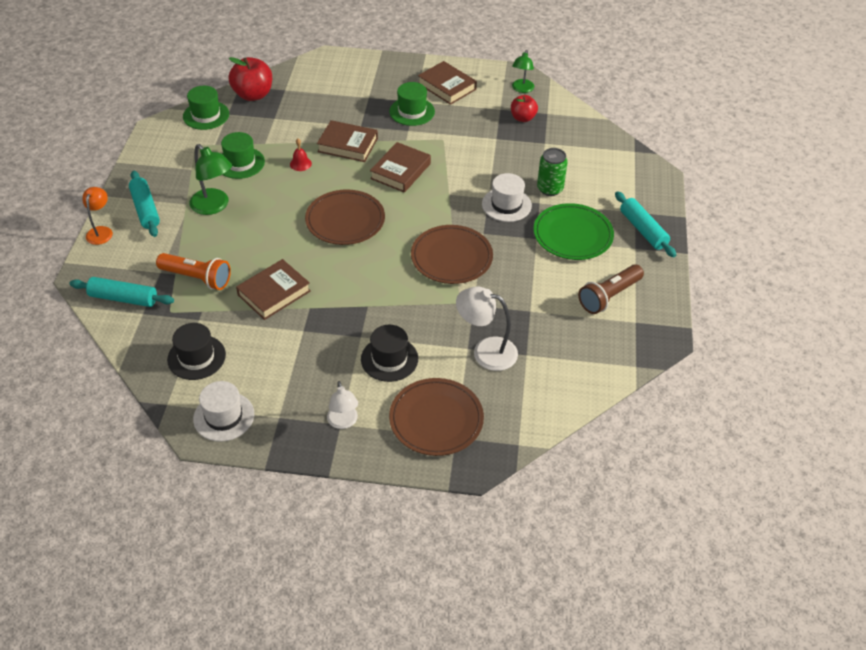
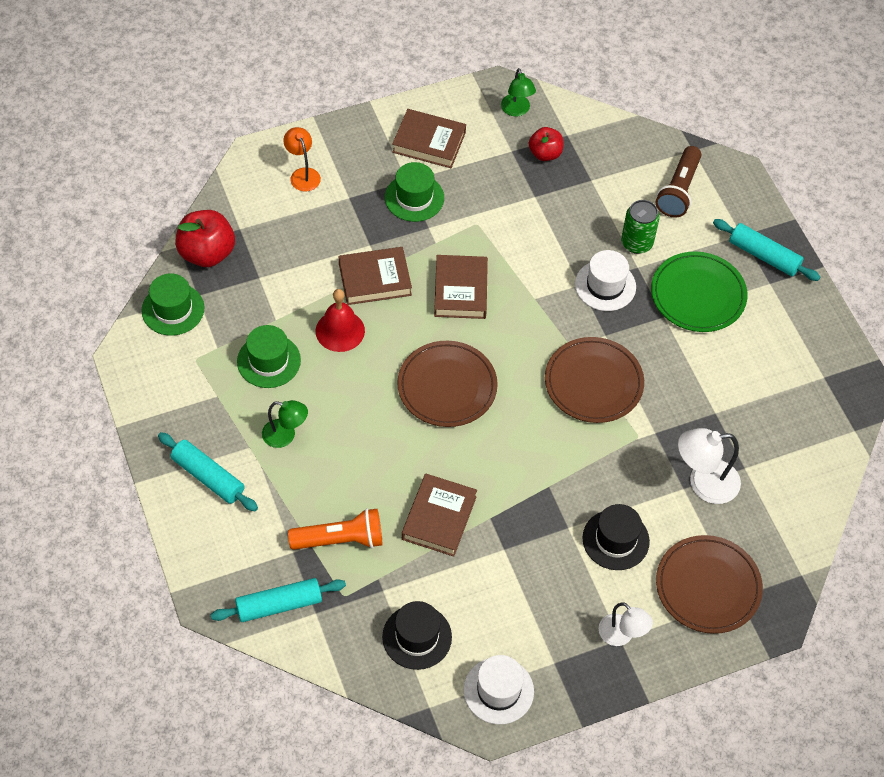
camera: 30 degrees left, 10 degrees up
(101, 231) = (180, 531): orange lamp -> orange lamp (303, 174)
(214, 206) = (285, 435): green lamp -> green lamp, size x0.66
(300, 164) = (340, 331): red bell -> red bell, size x1.74
(609, 296) = (780, 358): brown flashlight -> brown flashlight (678, 191)

